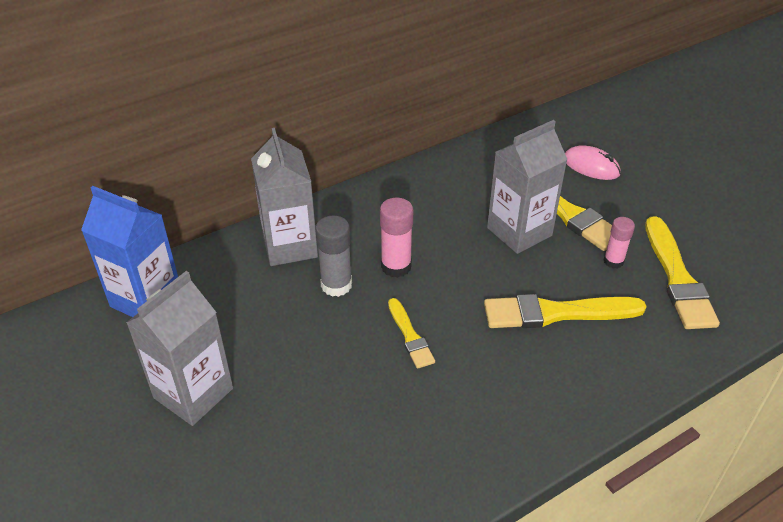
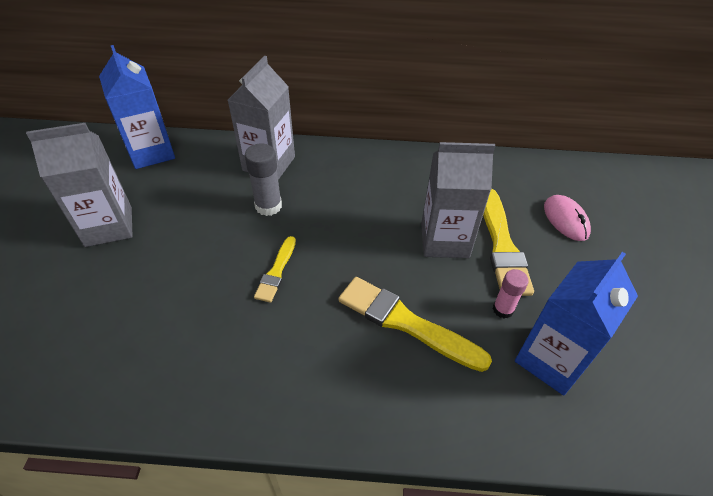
camera: 35 degrees right, 5 degrees up
(396, 266) = (322, 215): pink glue stick -> none
(677, 278) = (551, 360): yellow brush -> blue carton

